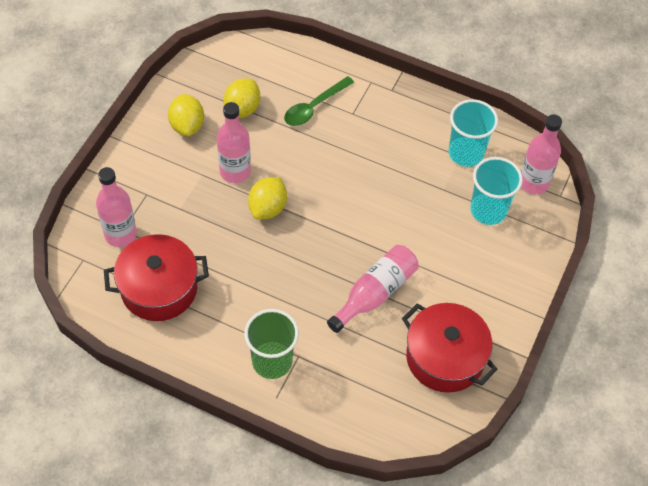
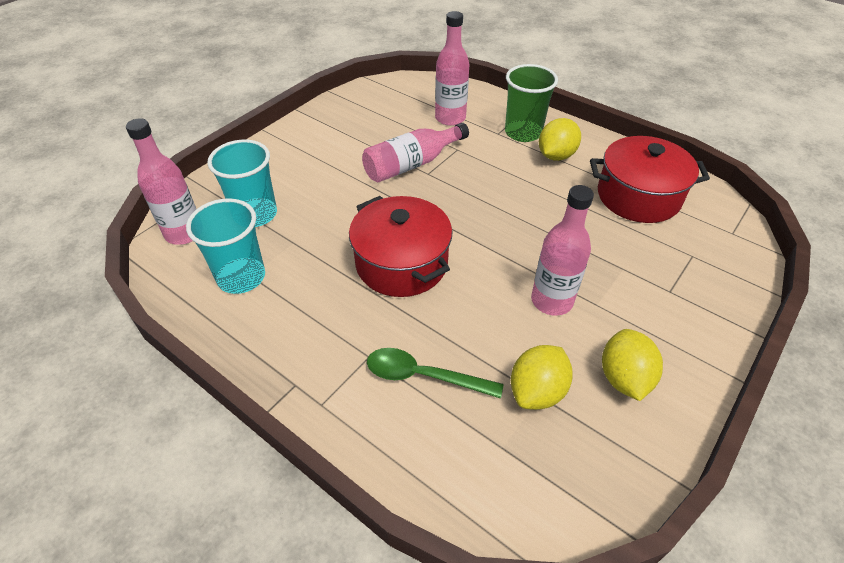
camera: 165 degrees left, 10 degrees down
(120, 234) = (694, 251): pink bottle -> pink bottle (450, 118)
(268, 208) = (512, 253): yellow lemon -> yellow lemon (556, 156)
(314, 107) = (424, 376): green spoon -> green spoon turned 135 degrees counterclockwise
(445, 357) = (366, 116): red pot -> red pot (401, 263)

